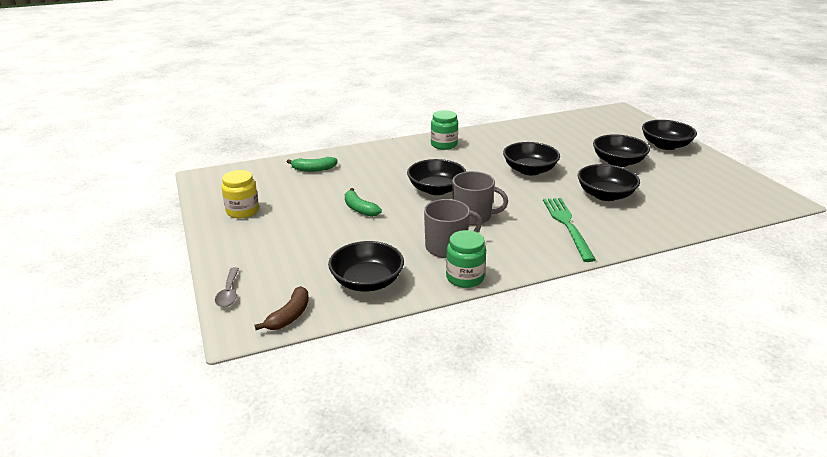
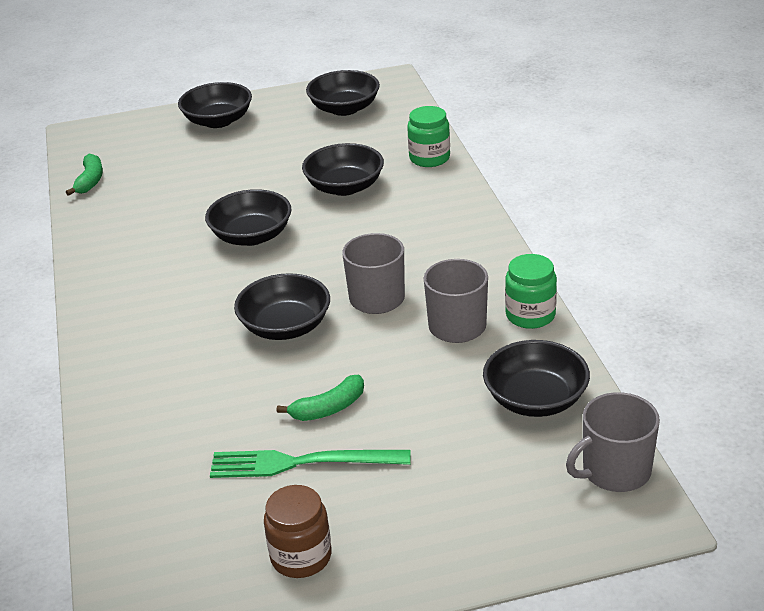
camera: 80 degrees left, 5 degrees up
(229, 293) = (559, 542): grey spoon -> none
(242, 211) = (301, 556): yellow jar -> brown jar
(289, 316) = (615, 471): brown banana -> grey mug
(313, 169) = (158, 470): green banana -> green banana (90, 181)
(444, 145) = (123, 310): green jar -> green jar (429, 158)
(567, 225) = (417, 225): green fork -> green fork (302, 463)
(618, 162) = (253, 163): black bowl -> black bowl (344, 108)

